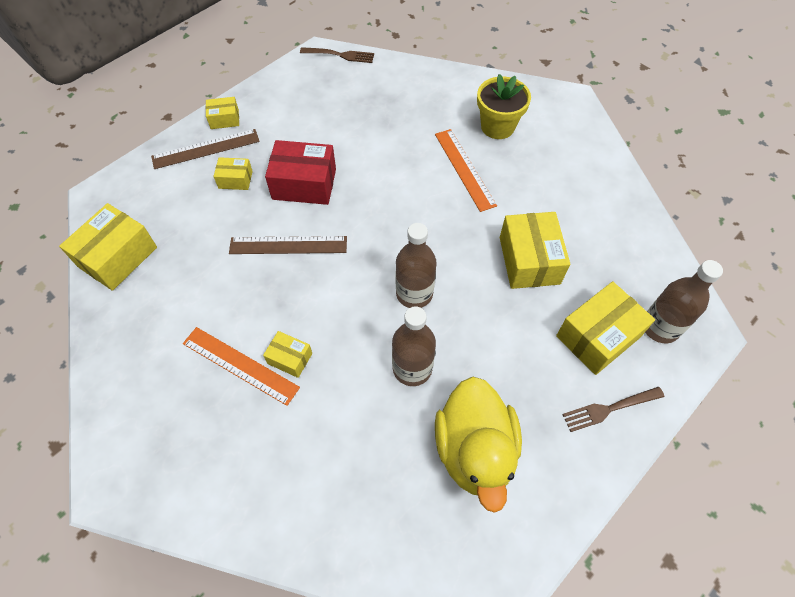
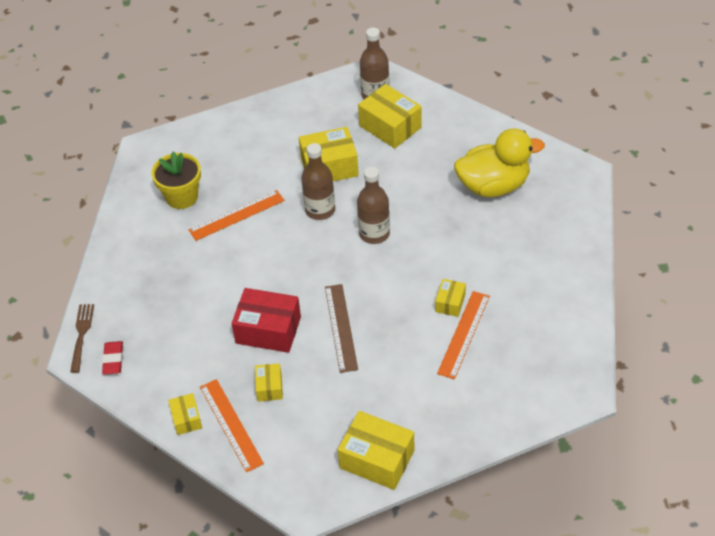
camera: 95 degrees left, 10 degrees down
(206, 149) = (231, 424): brown ruler -> orange ruler
(304, 184) = (268, 330): red box -> red box turned 75 degrees counterclockwise
(306, 74) = (113, 360): none -> red eraser
(412, 368) = (440, 226): brown bottle -> brown bottle (320, 210)
(610, 408) = (444, 120): brown fork -> none

